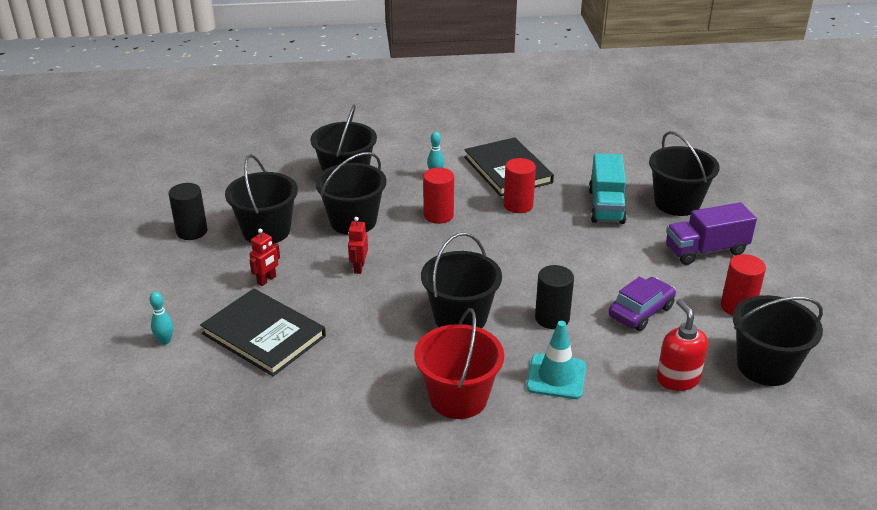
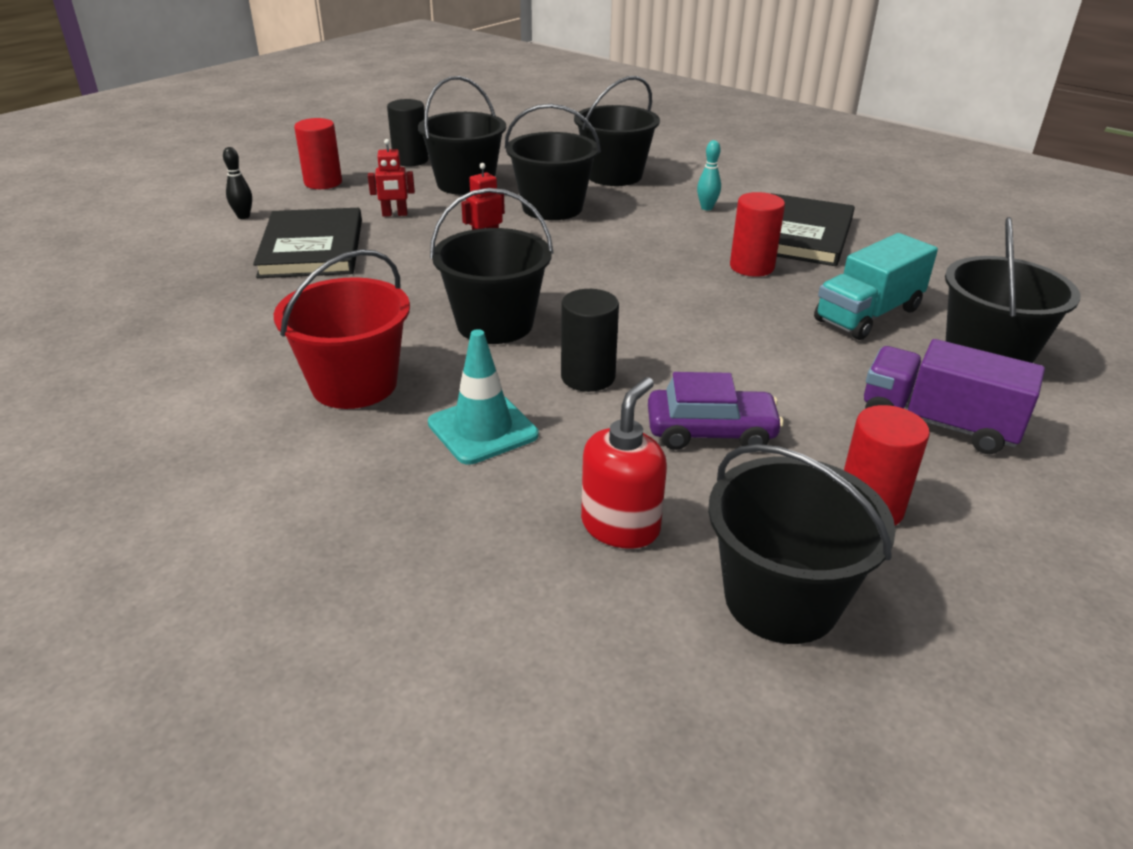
camera: 45 degrees right, 0 degrees up
(165, 341) = (243, 216): turquoise bowling pin -> black bowling pin
(438, 215) = (644, 238): red cylinder -> red cylinder (323, 182)

